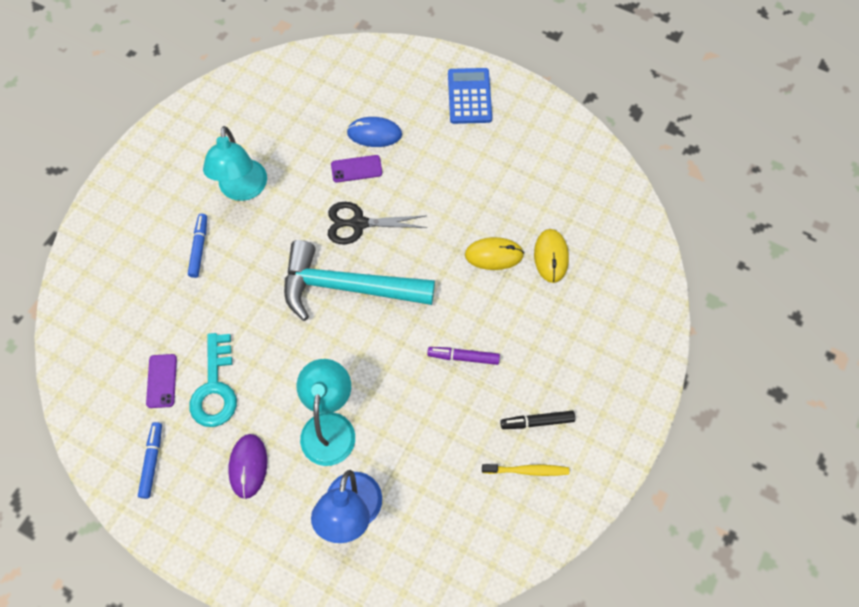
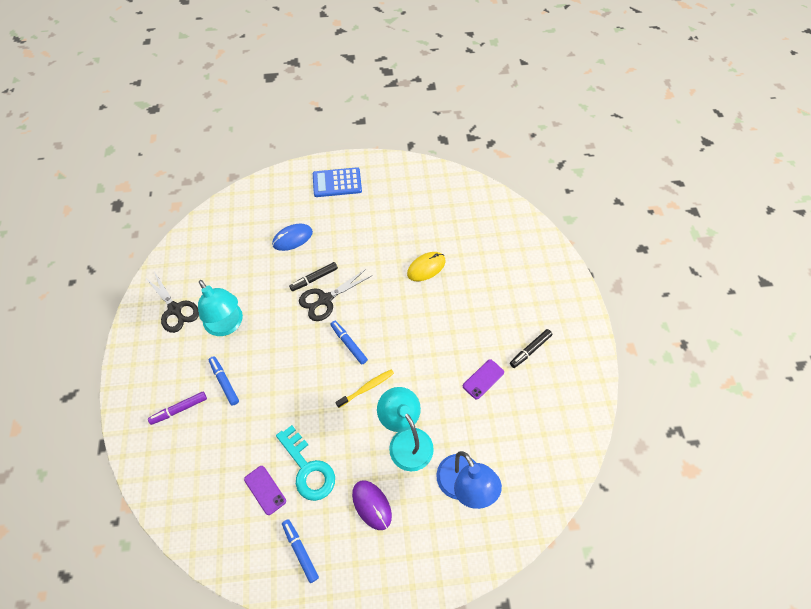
camera: 35 degrees left, 5 degrees down
(205, 141) = (175, 309): none -> black scissors
(347, 287) = (349, 344): turquoise hammer -> blue marker
(356, 169) = (297, 266): purple phone -> purple phone (483, 379)
(364, 193) = (314, 279): none -> black marker
(463, 357) = (456, 340): purple marker -> purple marker (179, 409)
(469, 96) = (337, 183): blue calculator -> blue calculator turned 60 degrees counterclockwise
(527, 470) = (548, 383): yellow toothbrush -> yellow toothbrush (367, 388)
(551, 256) = (460, 248): yellow mouse -> none

